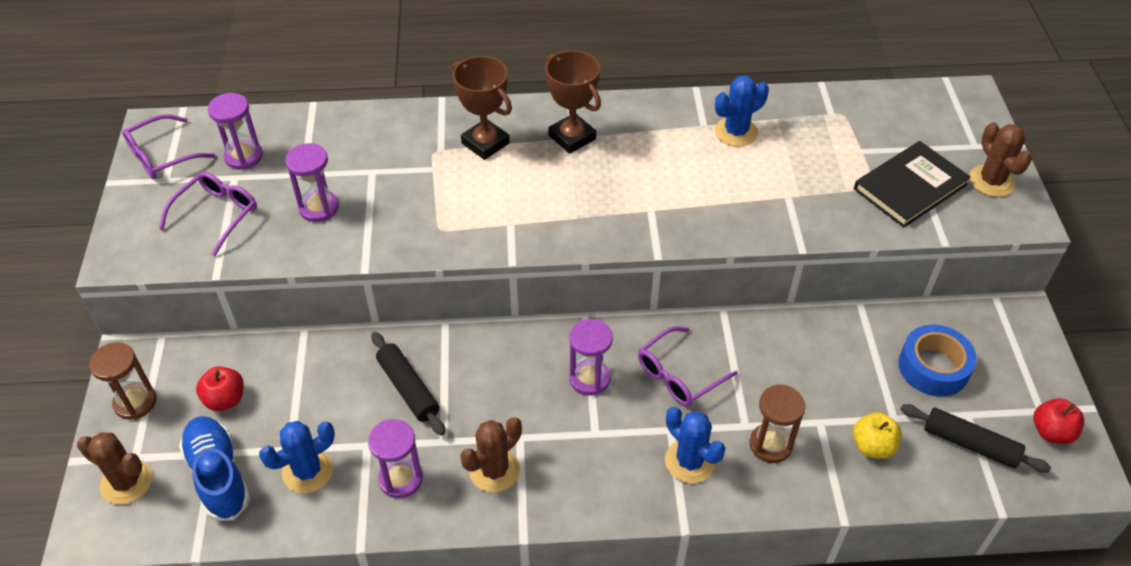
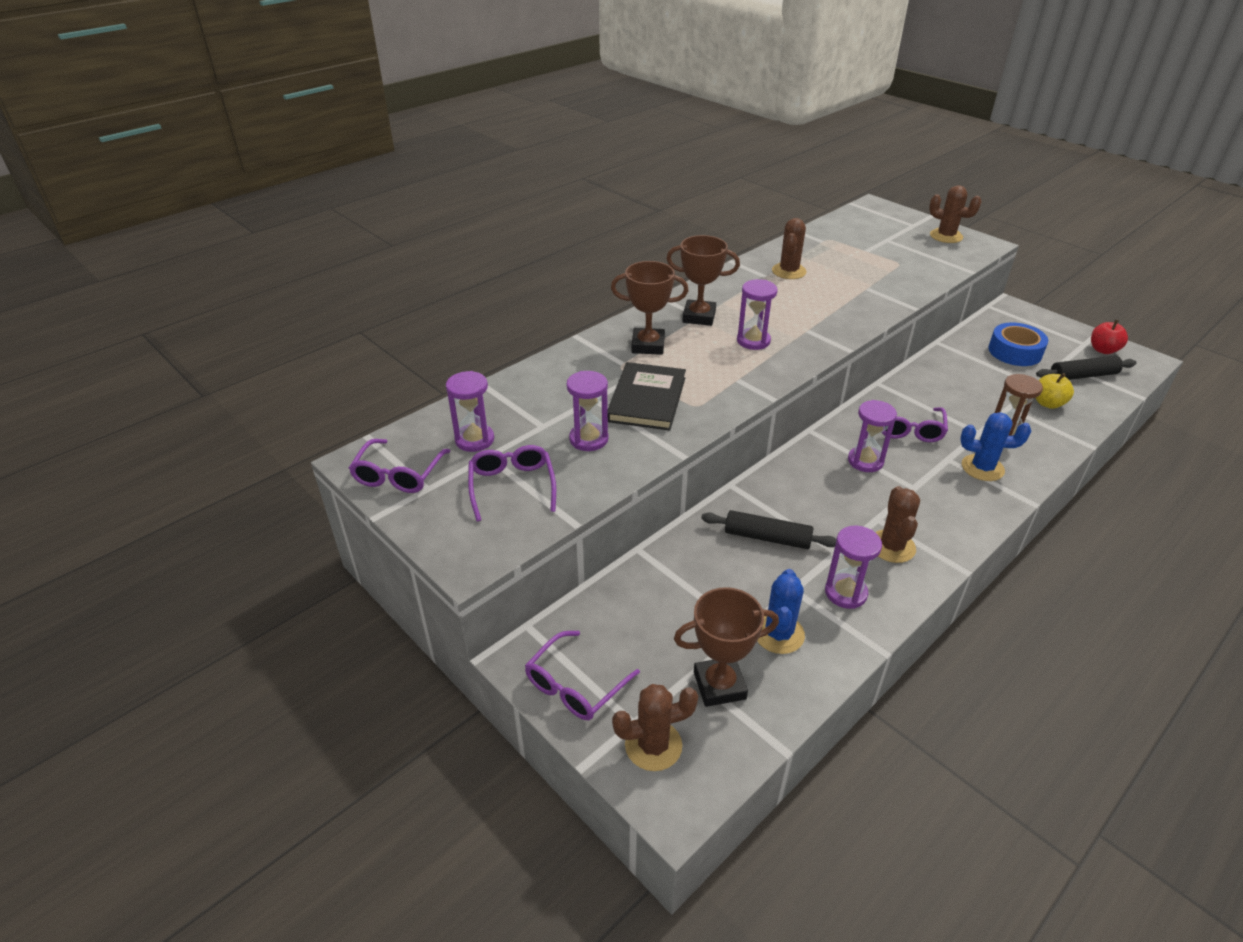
camera: 40 degrees left, 10 degrees down
(135, 402) = (575, 686): brown hourglass -> purple glasses
(218, 475) = (719, 685): blue shoe -> brown trophy
(225, 399) = (647, 633): red apple -> none
(582, 192) = (753, 341): none -> purple hourglass
(736, 132) = (789, 271): blue cactus -> brown cactus
(910, 187) = (915, 255): black book -> black book (647, 399)

